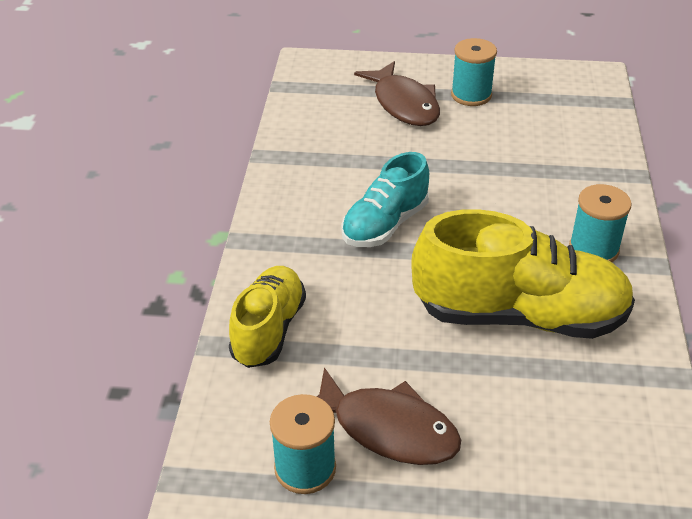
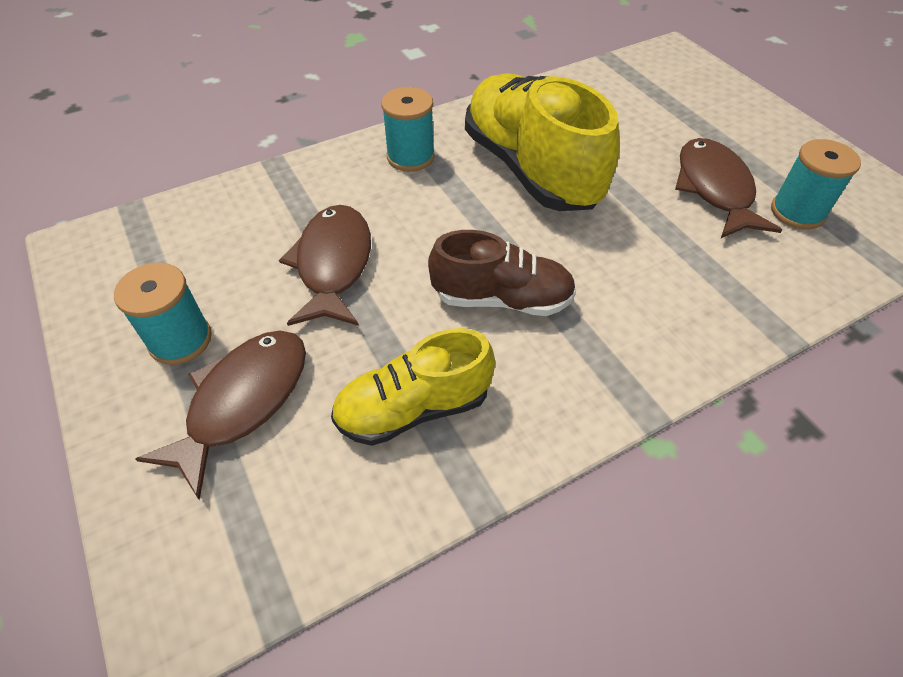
camera: 125 degrees left, 10 degrees up
(269, 329) = (722, 307): yellow shoe -> yellow shoe (413, 408)
(385, 224) = (502, 299): turquoise shoe -> brown shoe
(487, 165) = (333, 265): none -> brown fish

